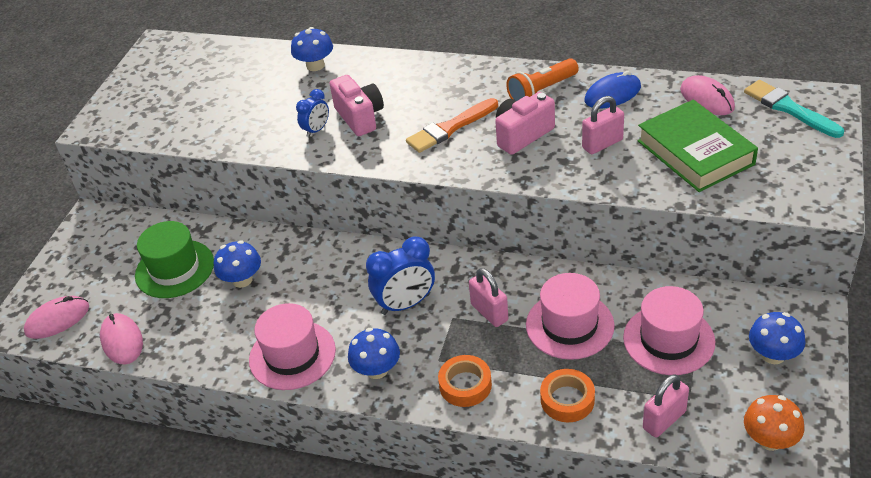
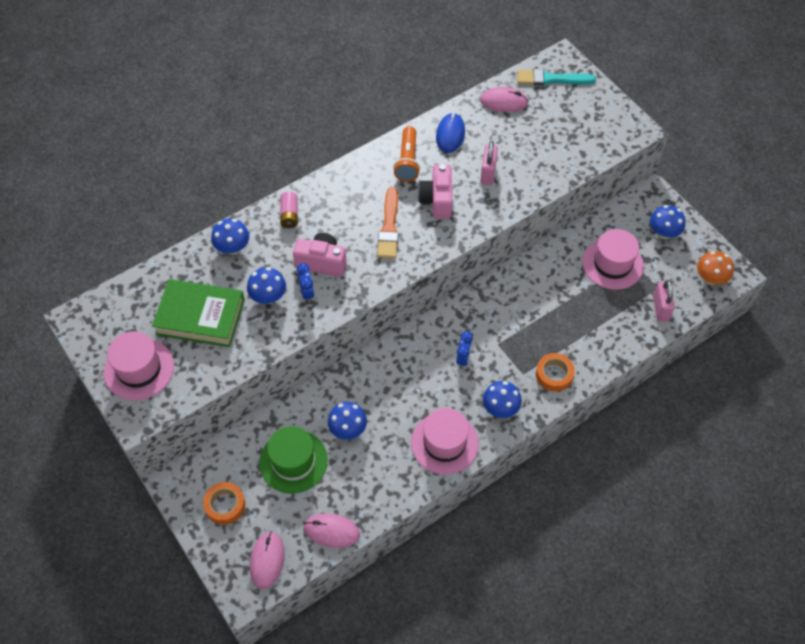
camera: 55 degrees left, 15 degrees up
(287, 113) = (268, 296): none -> blue mushroom
(388, 70) = (289, 215): none -> pink battery
(405, 304) = (463, 359): blue clock -> blue clock, size x0.58
(489, 312) = (512, 324): pink padlock -> none
(567, 400) = (609, 337): orange tape -> orange tape (225, 505)
(569, 325) = (559, 296): pink hat -> pink hat (139, 369)
(695, 152) = (541, 143): green book -> green book (200, 317)

